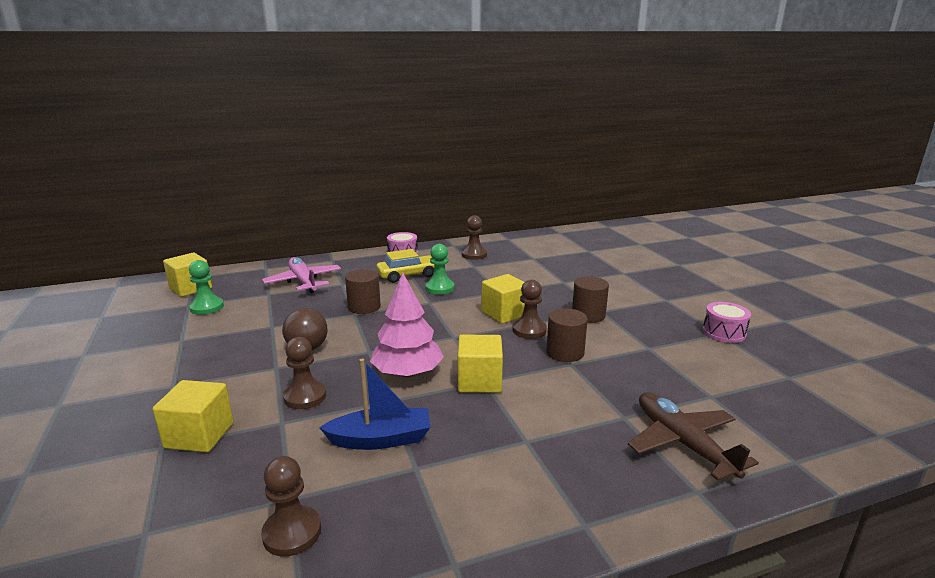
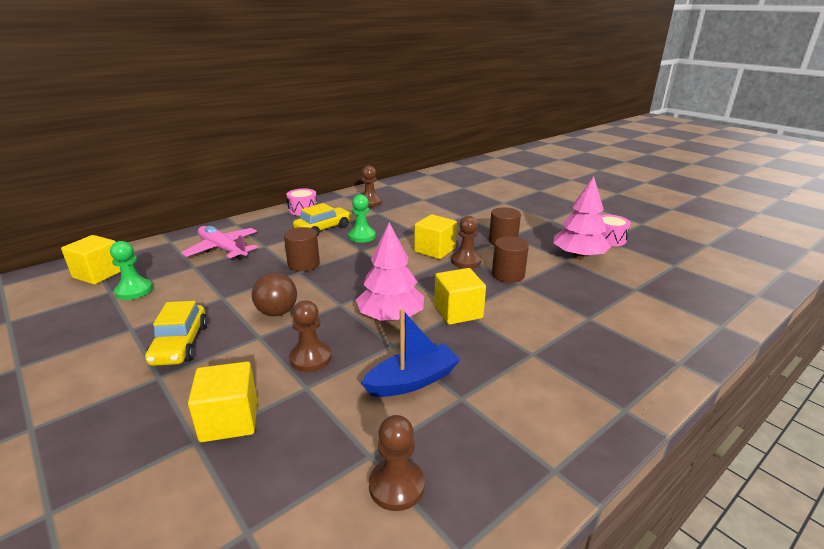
camera: 20 degrees left, 5 degrees up
(209, 361) = (180, 344): none -> yellow car
(667, 346) = (578, 256): none -> pink tree
(682, 443) = (643, 329): brown plane -> none

